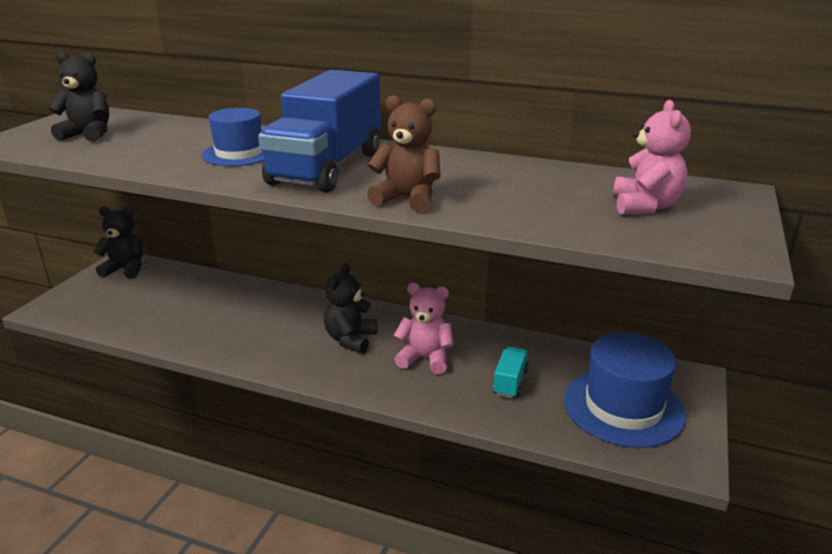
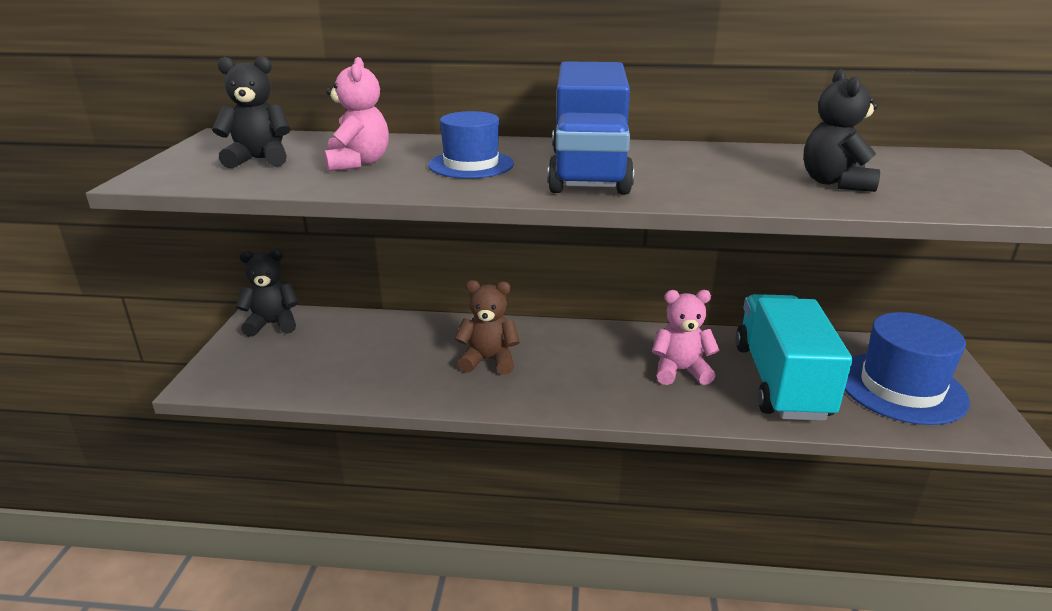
camera: 15 degrees left, 0 degrees up
(350, 339) = (589, 363): black teddy bear -> black teddy bear (834, 183)
(407, 199) = (716, 193): brown teddy bear -> brown teddy bear (489, 360)
(510, 382) = (780, 381): turquoise truck -> turquoise truck, size x2.45
(645, 206) = (944, 177): pink teddy bear -> pink teddy bear (358, 163)

